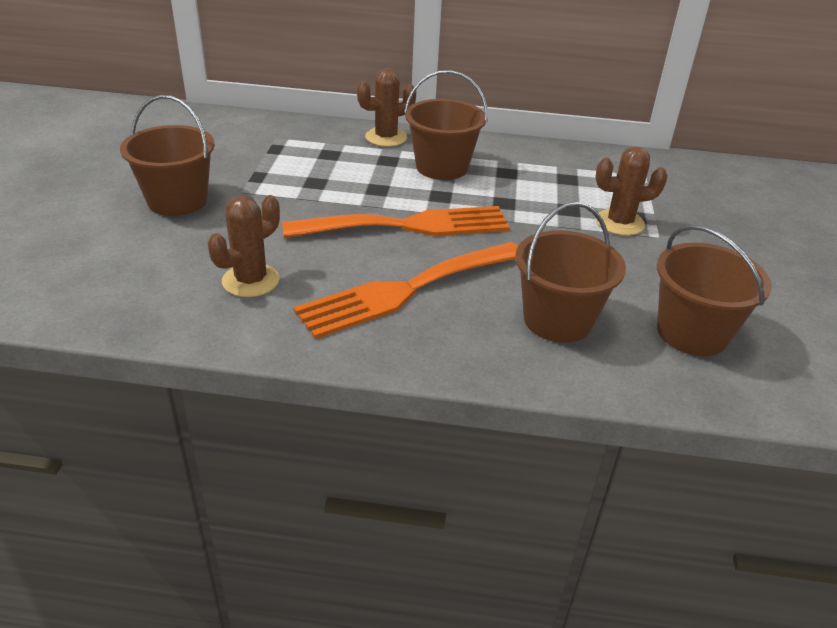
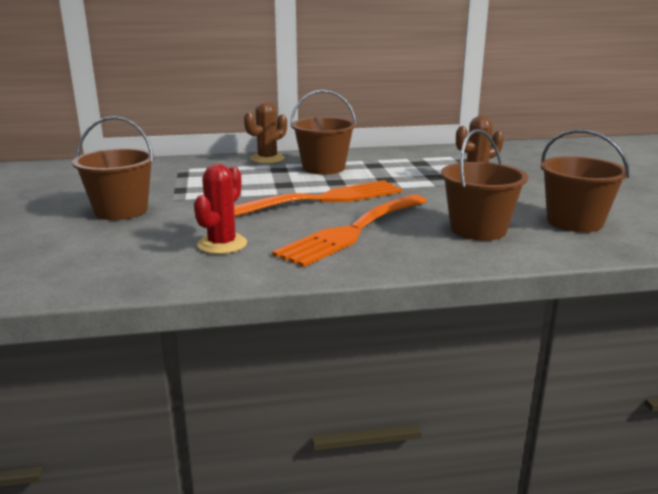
camera: 15 degrees left, 15 degrees down
(251, 281) = (222, 244): brown cactus -> red cactus

